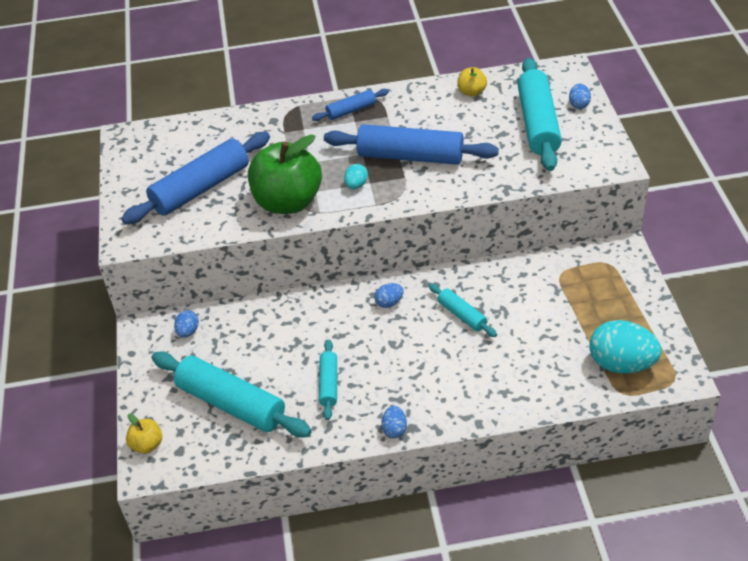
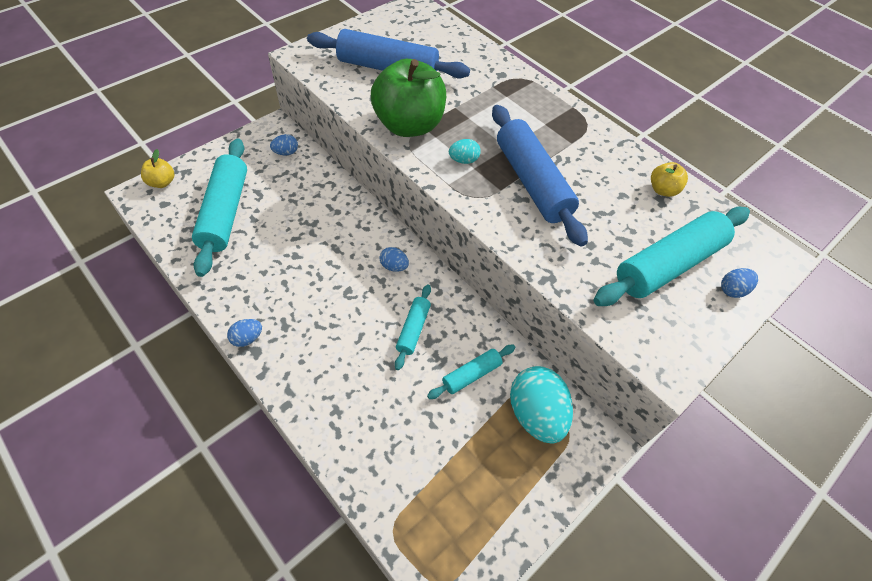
camera: 50 degrees right, 10 degrees up
(328, 384) = (277, 266): turquoise rolling pin -> turquoise rolling pin (471, 374)
(351, 110) = (557, 116): blue rolling pin -> none
(621, 364) = (433, 511): turquoise egg -> turquoise egg (535, 414)

